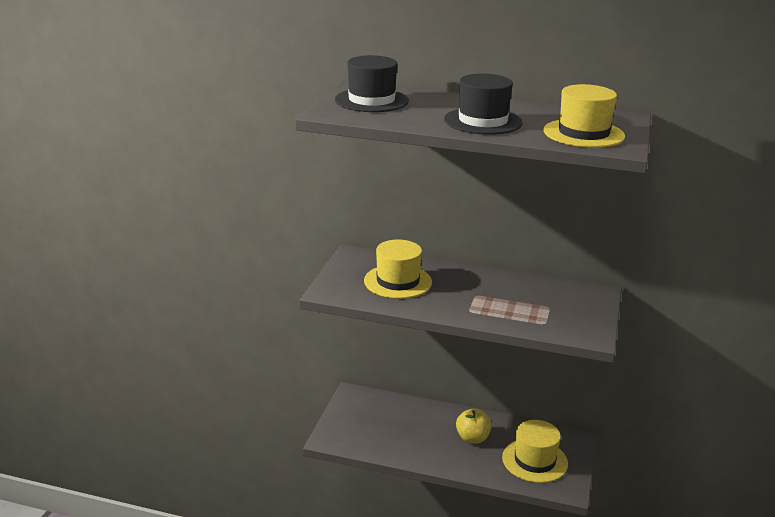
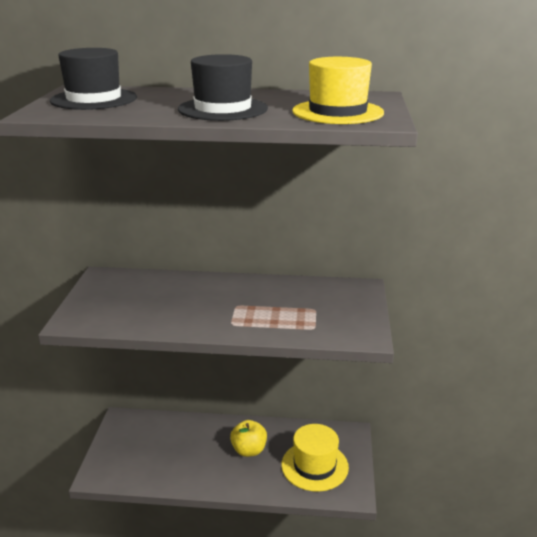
camera: 10 degrees left, 0 degrees up
(398, 281) = (150, 300): yellow hat -> none

